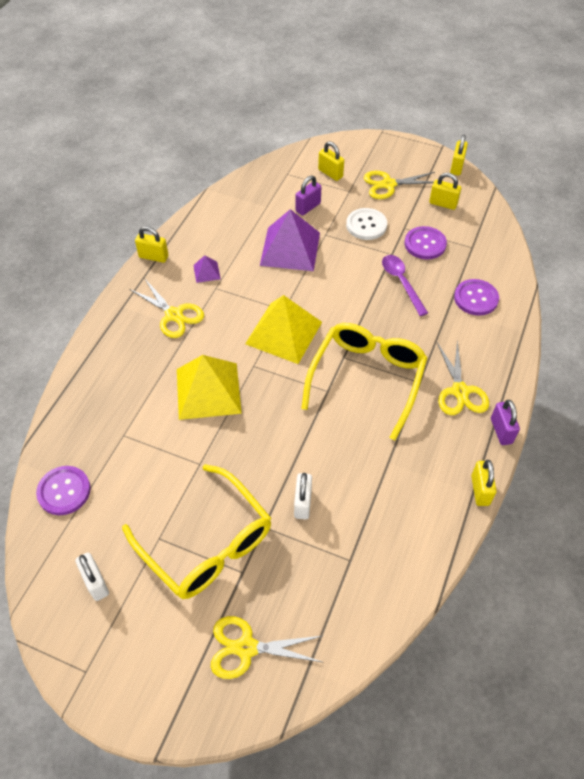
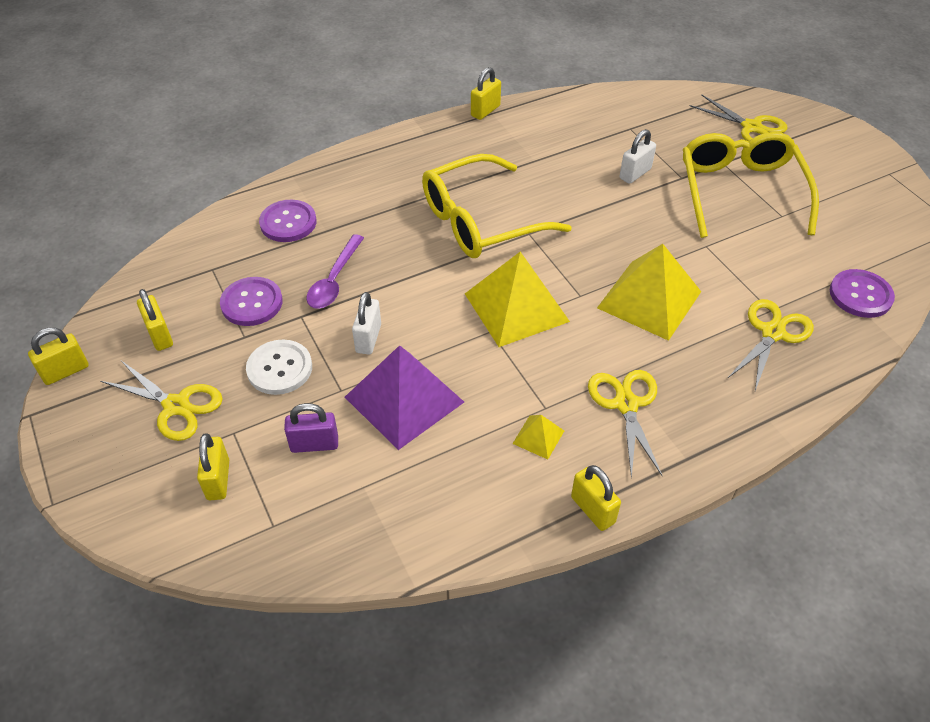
camera: 140 degrees left, 5 degrees down
(96, 582) = (857, 216): white padlock -> white padlock (368, 338)
(206, 272) = (538, 437): purple pyramid -> yellow pyramid
(460, 391) = (412, 168): yellow scissors -> yellow scissors (772, 333)
(501, 431) = (419, 130): purple padlock -> none

